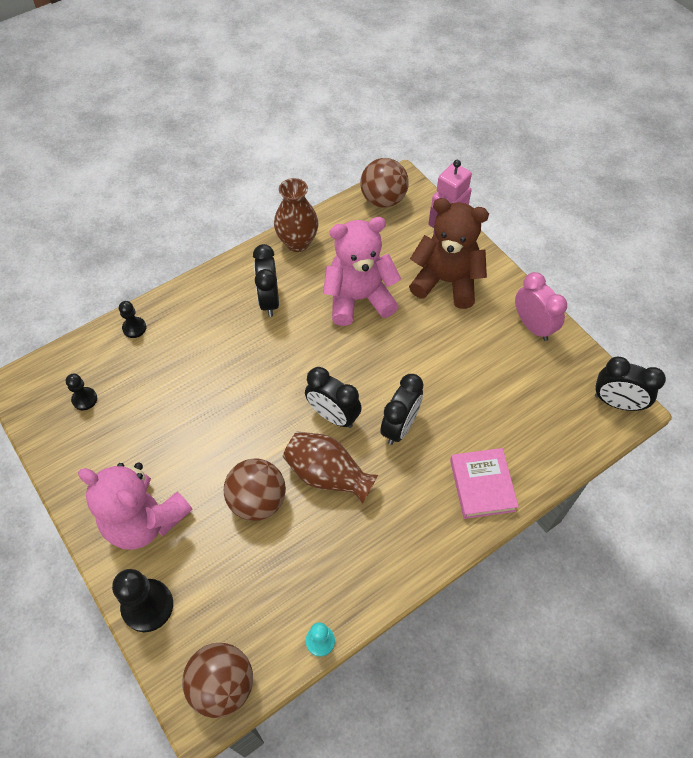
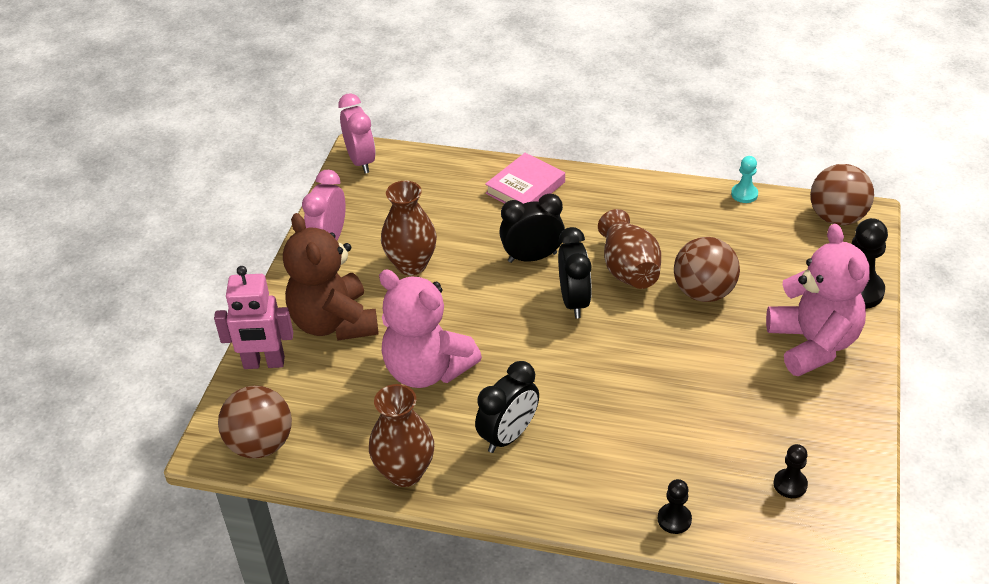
camera: 130 degrees left, 15 degrees down
(462, 354) = (411, 264): none -> brown vase
(616, 402) = (361, 161): black clock -> pink clock

